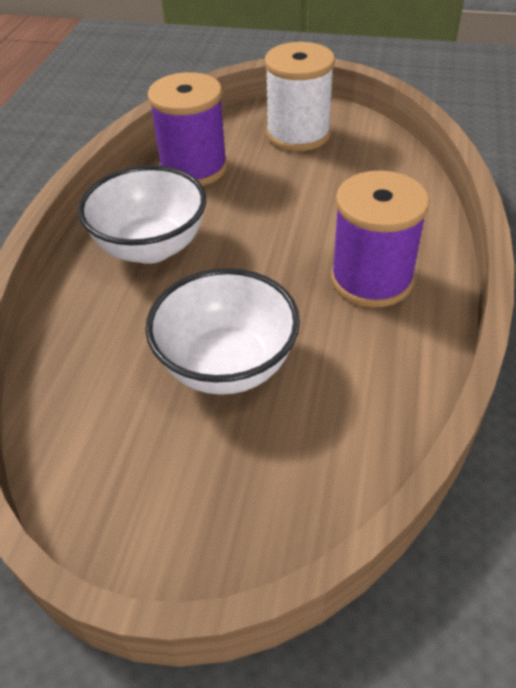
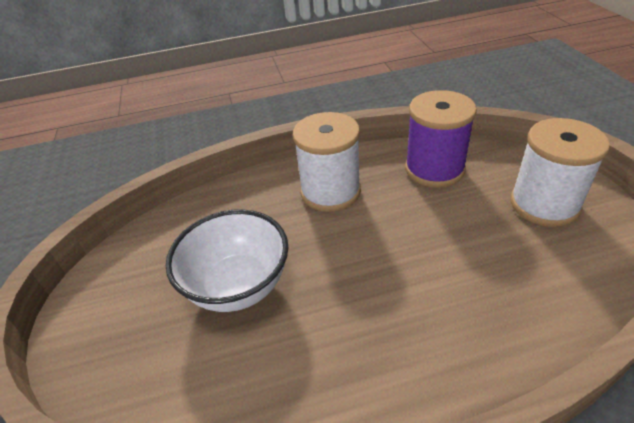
camera: 65 degrees right, 5 degrees down
(151, 247) = (330, 191): white bowl -> white spool
(371, 279) = (389, 340): purple spool -> none

